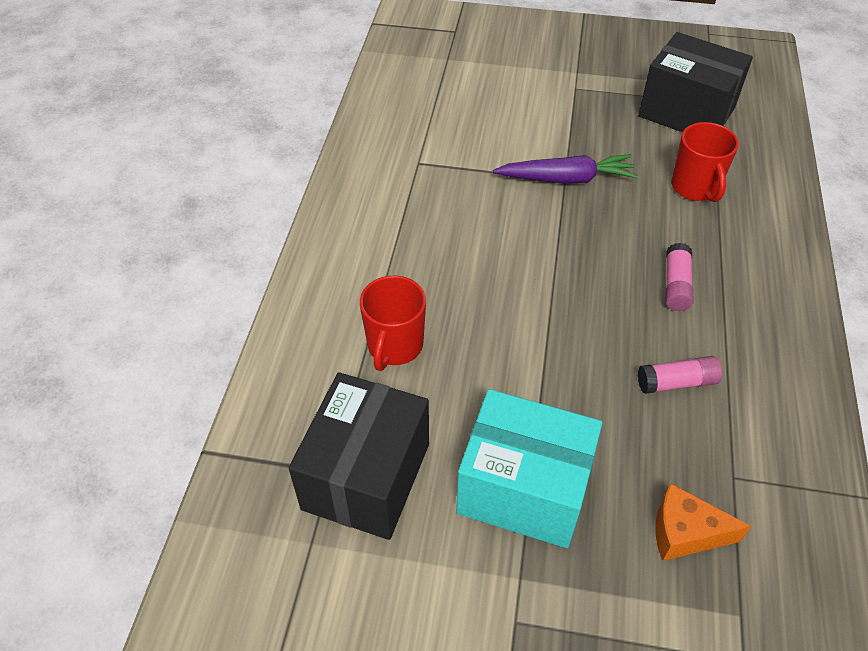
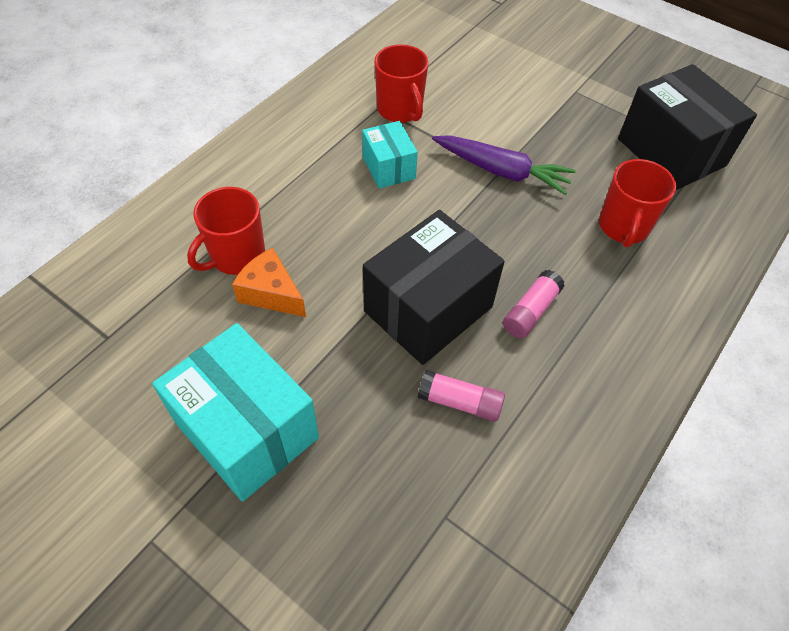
camera: 25 degrees right, 5 degrees up
(366, 476) = (130, 355): black box -> black box (428, 309)
(440, 158) = (400, 110): none -> red mug
(469, 213) = (388, 168): none -> turquoise box
(685, 532) = (358, 544): orange cheese -> orange cheese (271, 293)

